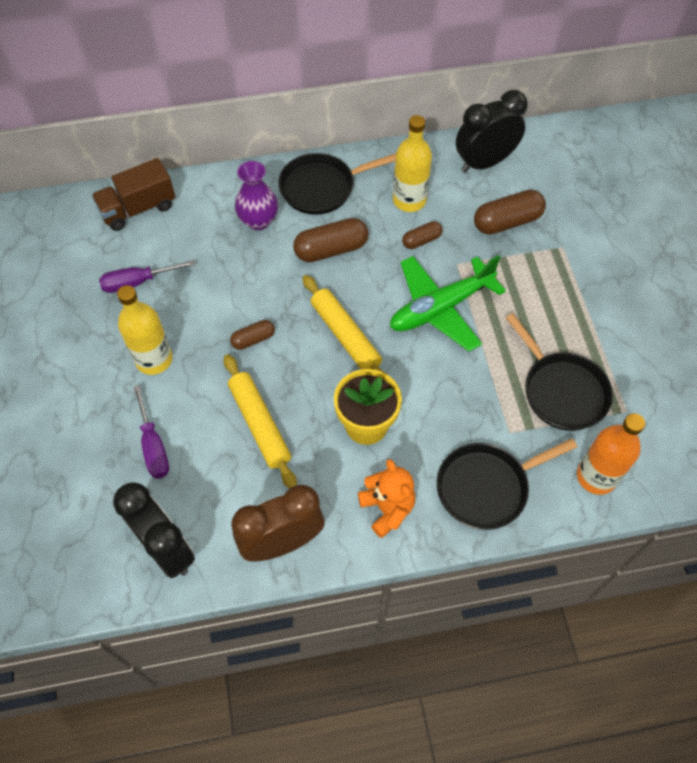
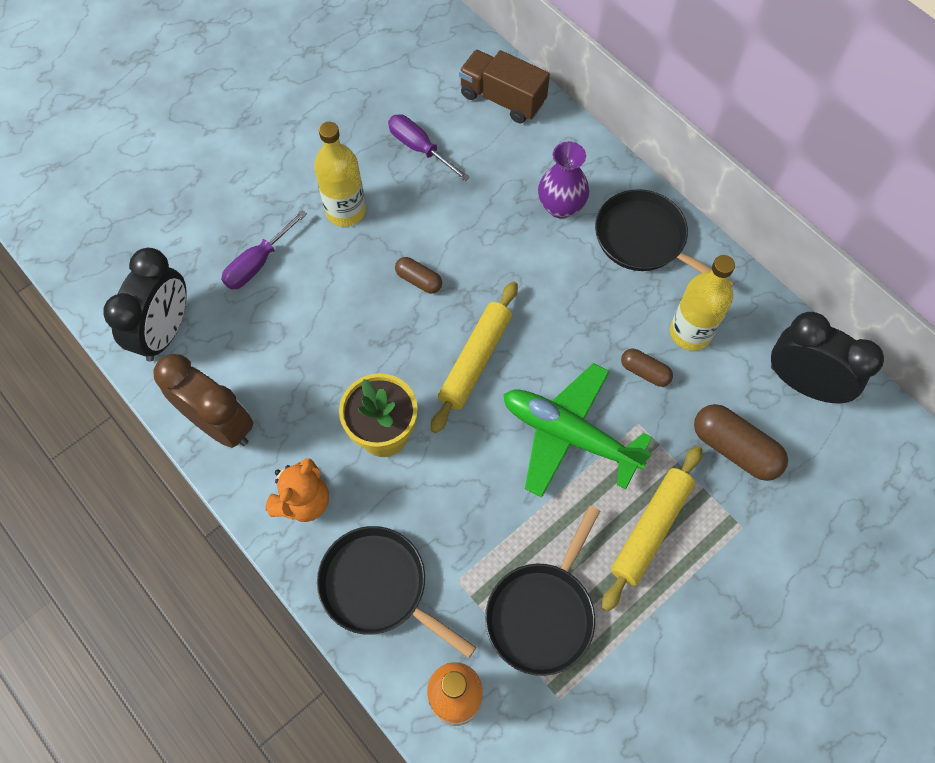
camera: 60 degrees right, 5 degrees up
(259, 424) = (329, 337): yellow rolling pin -> yellow rolling pin (650, 529)
(331, 249) = (571, 291): brown capsule -> none

